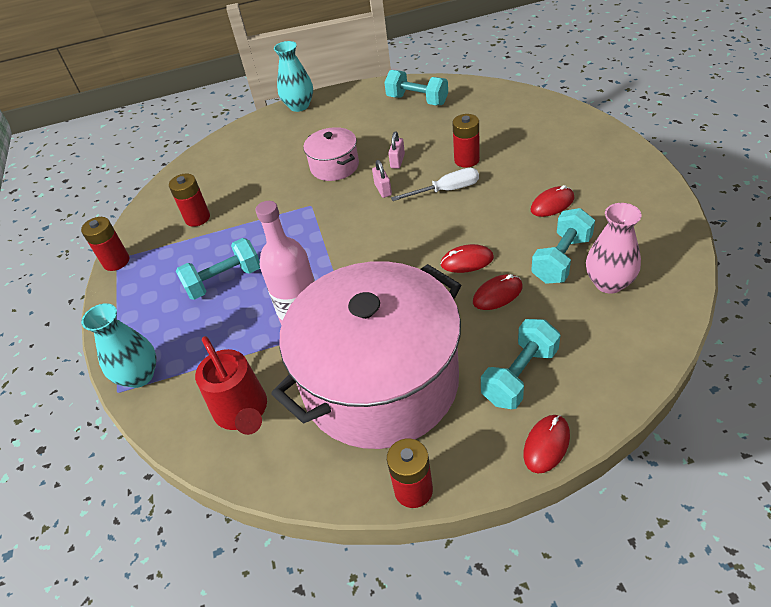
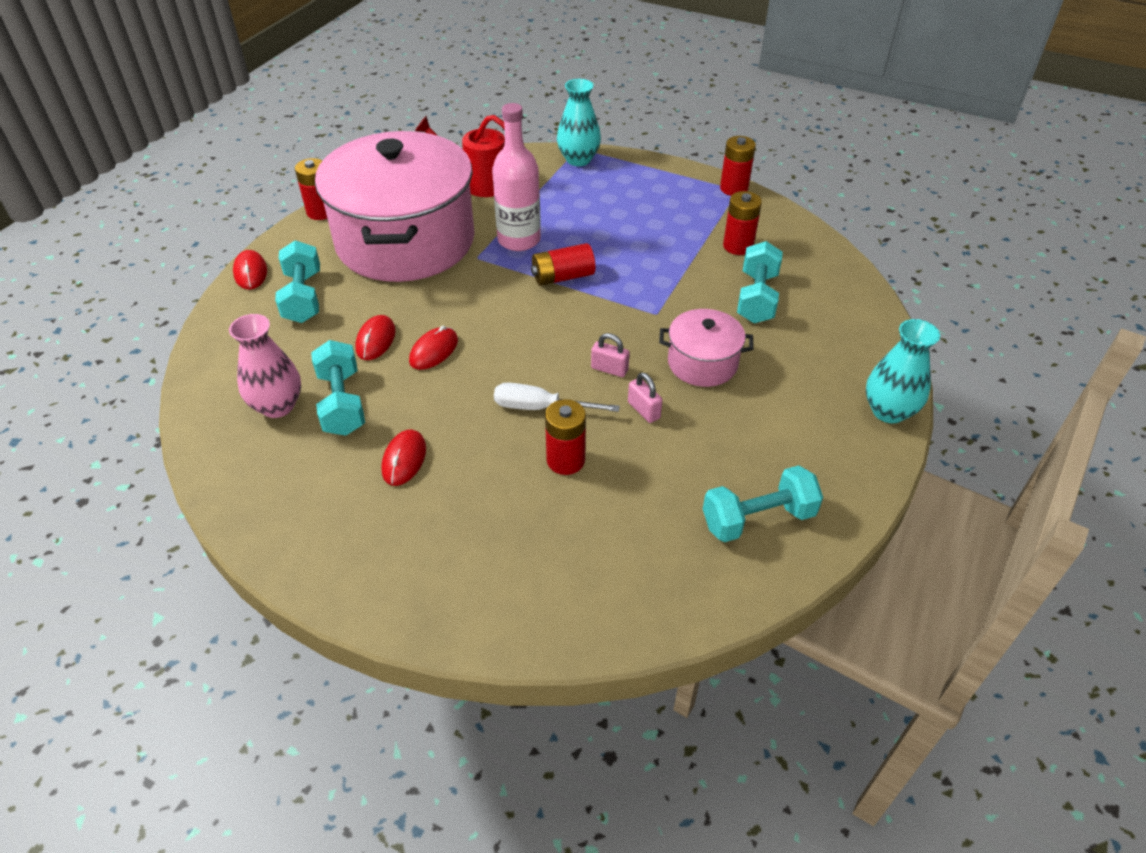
camera: 125 degrees right, 0 degrees up
(224, 281) = (622, 225): turquoise dumbbell -> turquoise dumbbell (757, 298)
(321, 264) = (563, 277): none -> red battery
(446, 190) = (540, 408): white screwdriver -> white screwdriver turned 75 degrees clockwise

